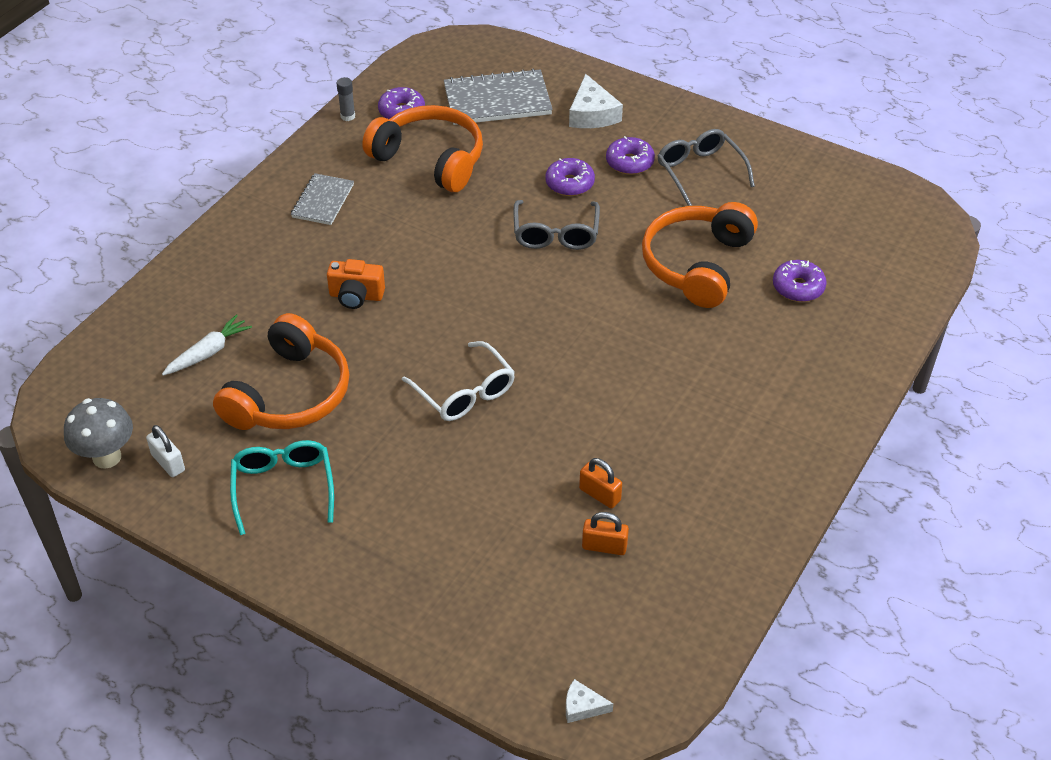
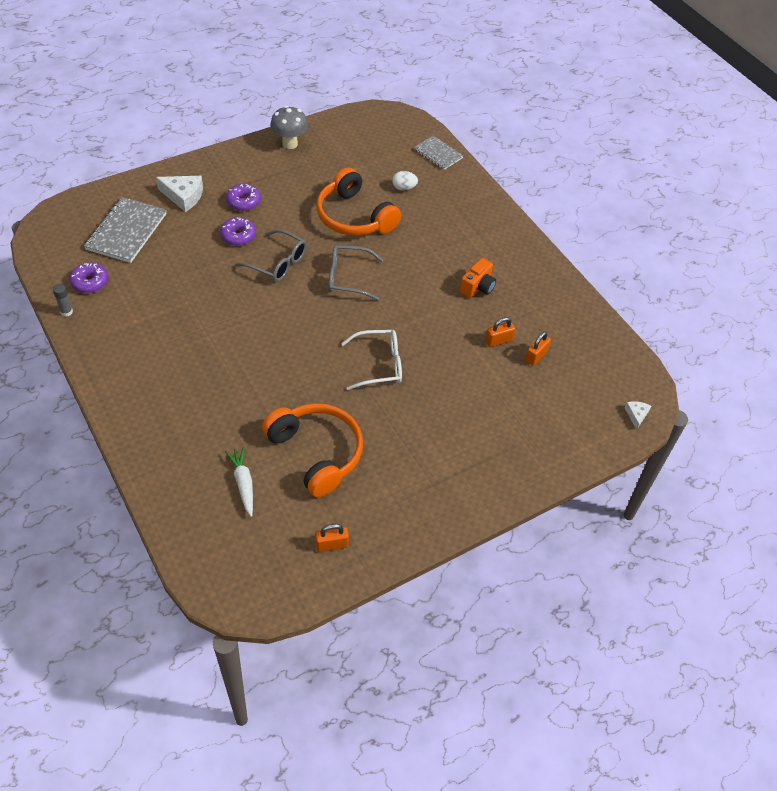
camera: 65 degrees left, 5 degrees up
(107, 457) = (301, 580): grey mushroom -> grey mushroom (290, 144)
(168, 462) = (331, 545): white padlock -> orange padlock
(283, 488) = (396, 488): turquoise glasses -> none
(322, 201) = (144, 361): grey notebook -> grey notebook (438, 154)
(356, 296) = (253, 382): orange camera -> orange camera (477, 287)
(430, 159) = (153, 289): orange headphones -> none
(582, 706) = (636, 415): white cheese -> white cheese turned 150 degrees clockwise
(700, 172) = (279, 178): grey glasses -> grey glasses (348, 278)
(798, 287) = (404, 188): purple donut -> white egg

